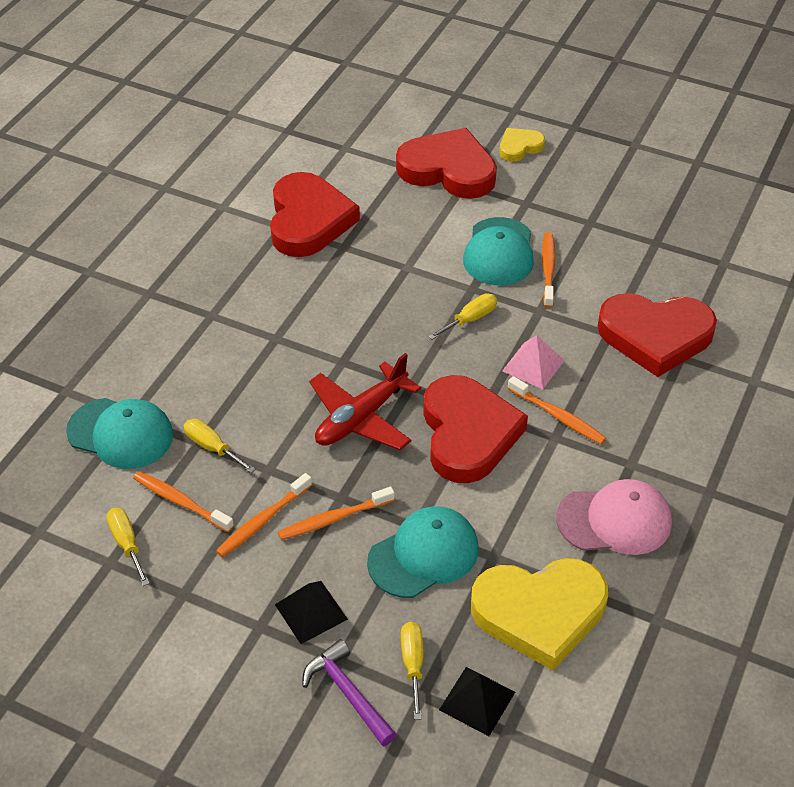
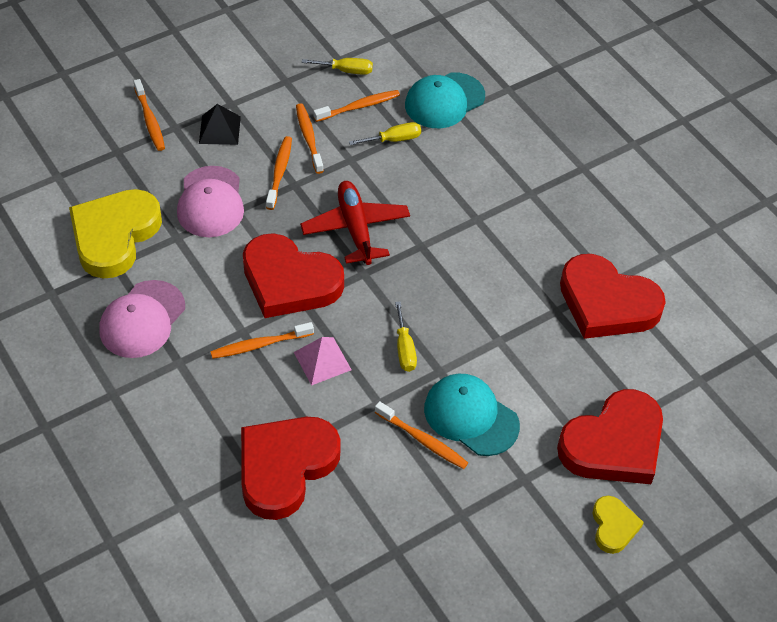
camera: 120 degrees right, 5 degrees up
(348, 693) = (150, 120): purple hammer -> orange toothbrush
(413, 664) = (140, 157): yellow screwdriver -> none
(424, 555) = (210, 202): turquoise cap -> pink cap
(477, 701) = (89, 173): black pyramid -> none

